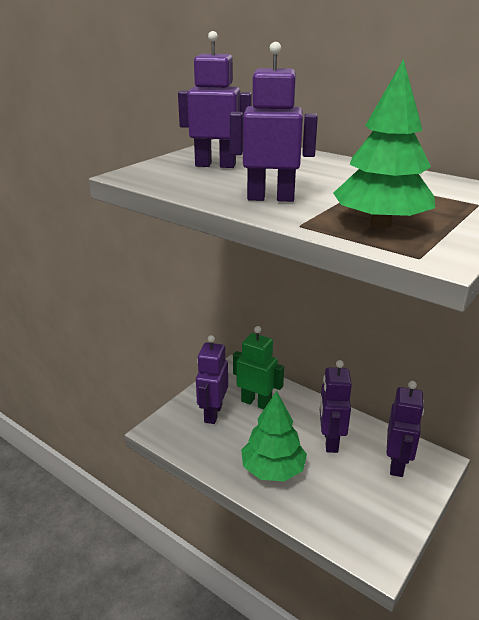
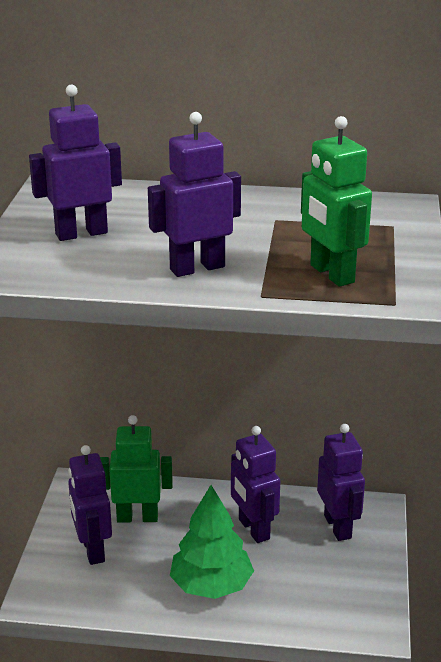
camera: 30 degrees left, 0 degrees up
(380, 224) = (331, 274): green tree -> green robot

